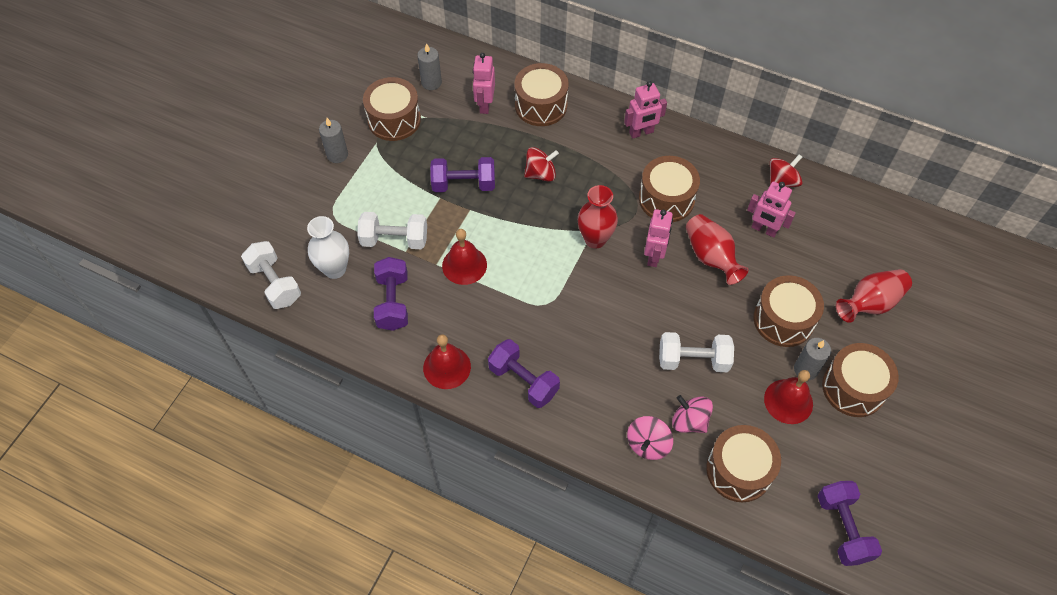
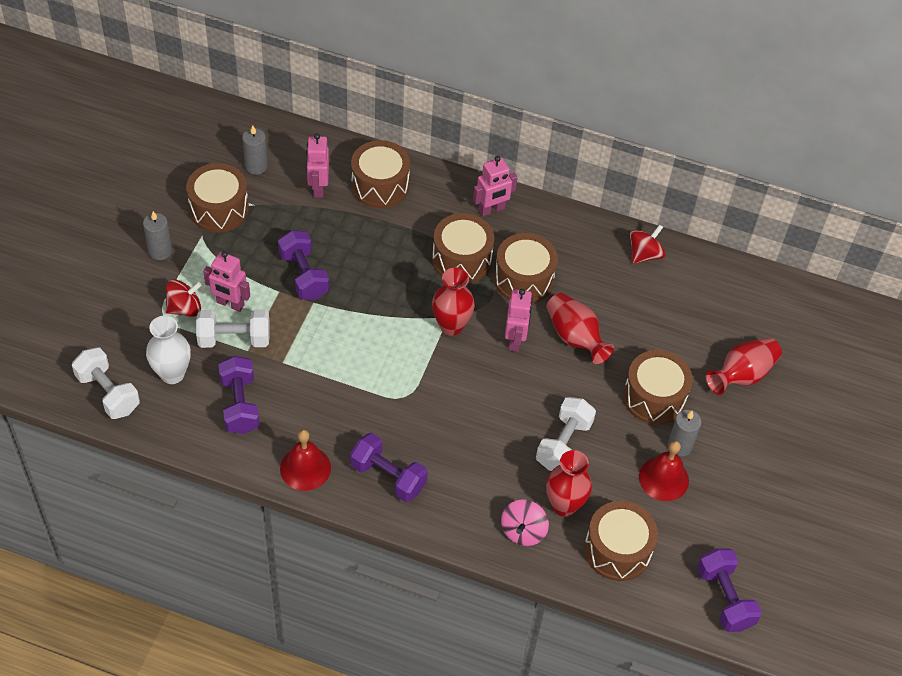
camera: 10 degrees left, 5 degrees down
(464, 184) = (304, 275): purple dumbbell -> purple dumbbell turned 75 degrees clockwise
(464, 265) = (313, 361): red bell -> none
(540, 174) = (386, 260): red spinning top -> red spinning top (184, 308)
(689, 421) = (564, 505): pink spinning top -> red vase
(693, 360) = (563, 444): white dumbbell -> white dumbbell turned 60 degrees counterclockwise
(764, 229) = (628, 305): pink robot -> pink robot (230, 304)
(853, 388) = (729, 461): brown drum -> brown drum (462, 259)

